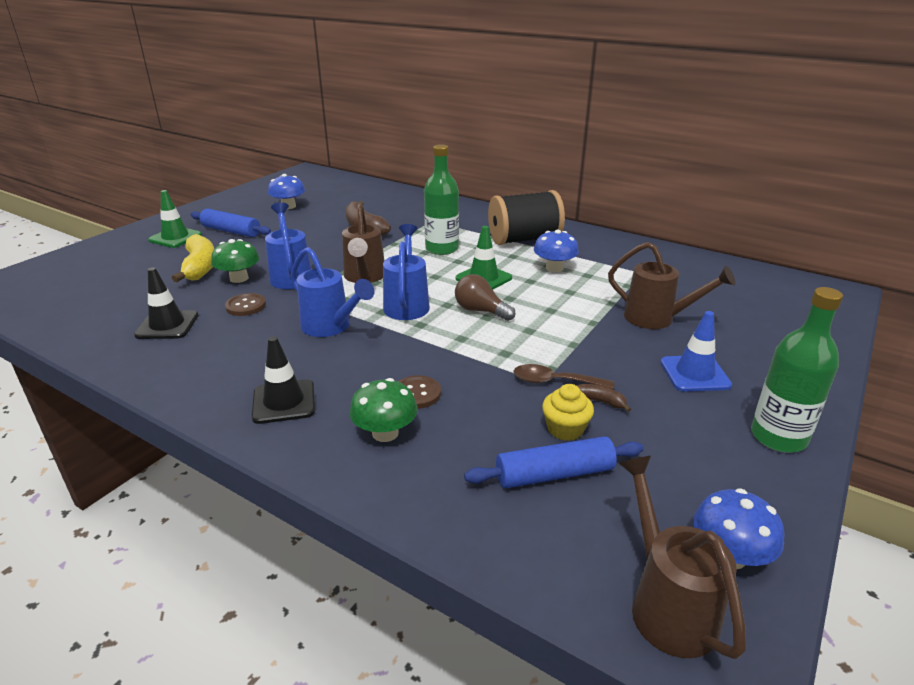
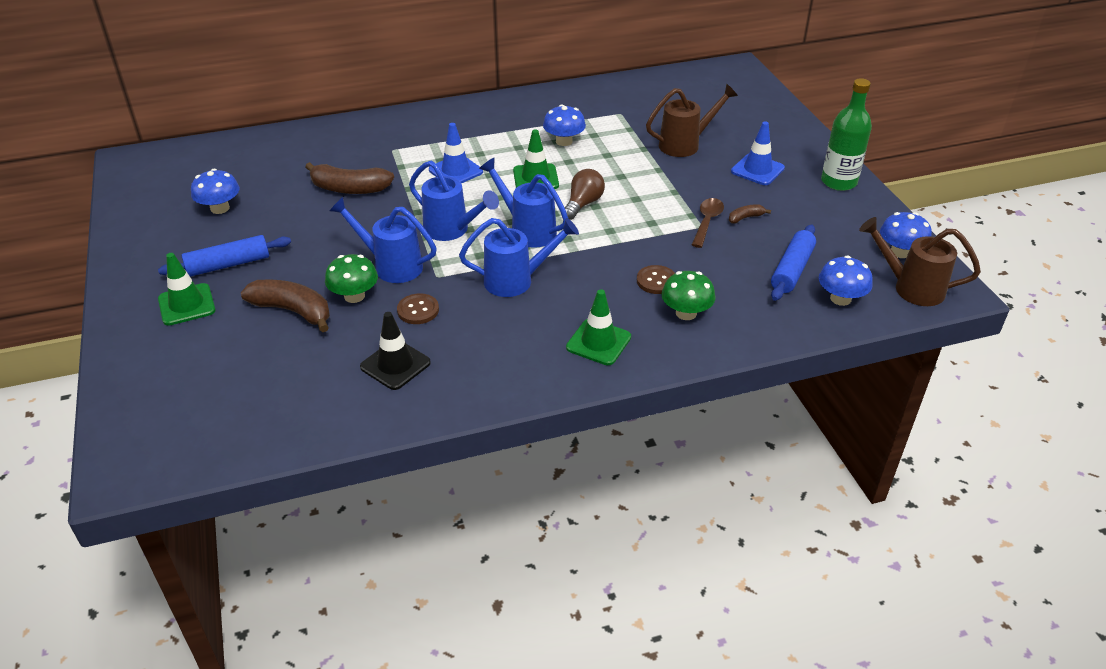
camera: 50 degrees left, 10 degrees up
(200, 267) = (293, 311): yellow banana -> brown banana
(284, 402) = (598, 342): black traffic cone -> green traffic cone
(364, 277) = (452, 230): brown watering can -> blue watering can
(442, 249) = (455, 171): green bottle -> blue traffic cone
(480, 311) = (583, 204): brown light bulb -> brown light bulb turned 135 degrees clockwise
(524, 239) = (498, 127): black spool -> none
(552, 540) = (840, 298): none -> blue mushroom
(555, 382) = (707, 222): brown spoon -> brown spoon turned 150 degrees clockwise
(565, 429) = (757, 244): yellow cupcake -> none

